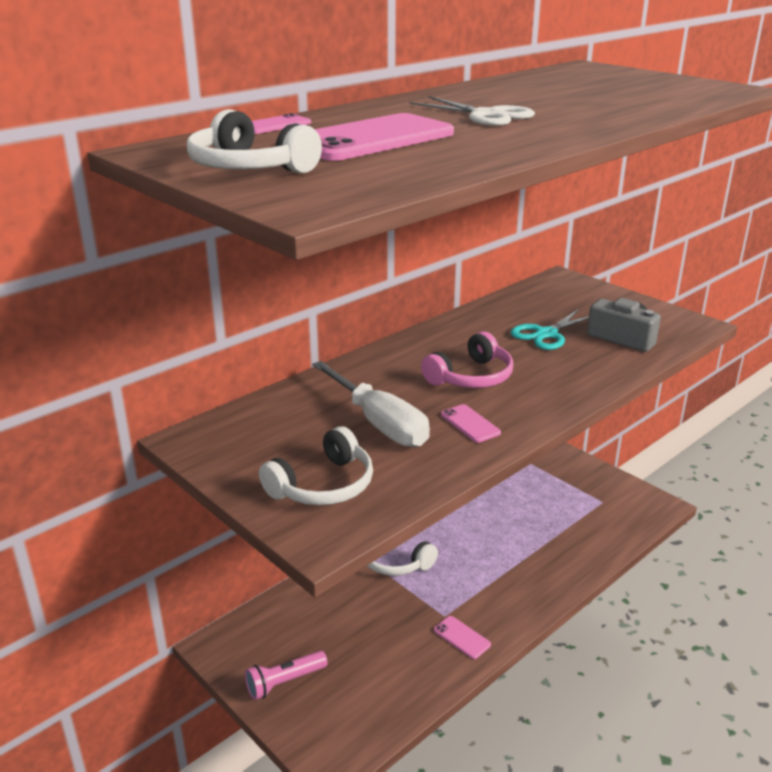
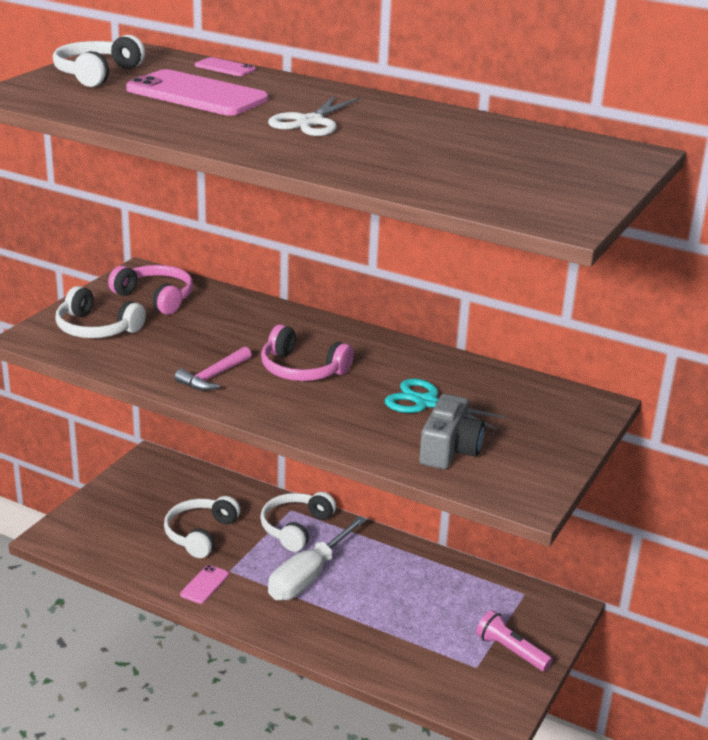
camera: 70 degrees right, 0 degrees up
(266, 436) = (156, 297): none -> pink headphones
(284, 682) = (121, 499): pink flashlight -> pink flashlight (510, 651)
(377, 627) = (200, 534): none -> white headphones
(379, 423) = (196, 337): white screwdriver -> white screwdriver (309, 576)
(470, 424) = (213, 376): pink phone -> pink hammer

